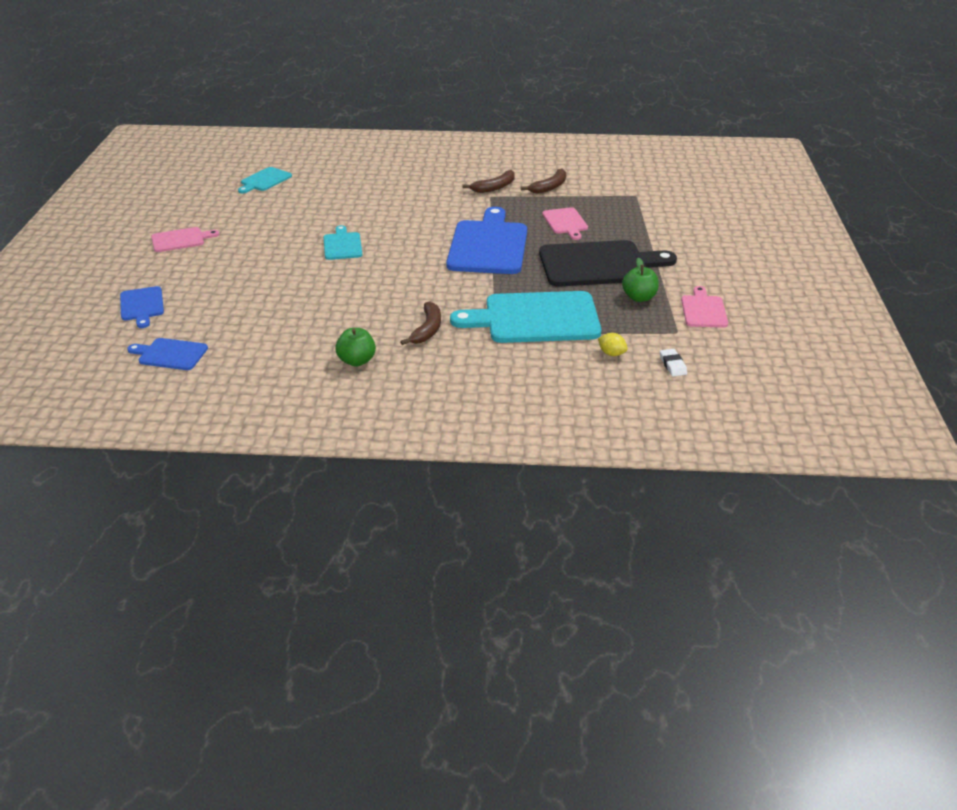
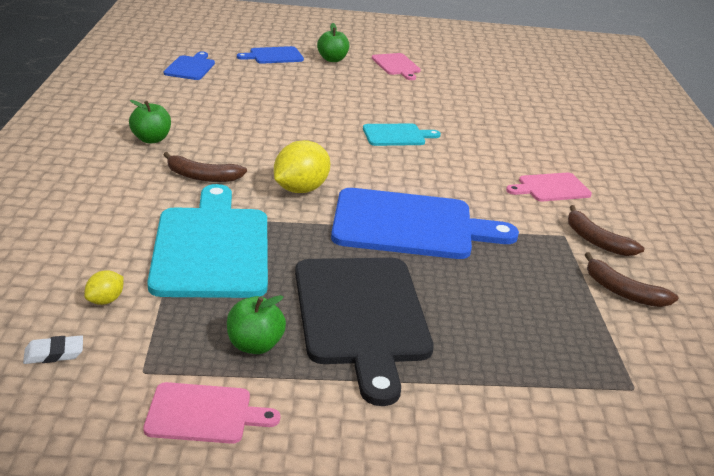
camera: 85 degrees right, 5 degrees down
(158, 272) = (332, 59): none -> green apple
(264, 180) = (543, 98): turquoise cutting board -> none
(442, 286) = (300, 189): none -> yellow lemon
(565, 222) = (498, 296): pink cutting board -> pink cutting board (551, 188)

